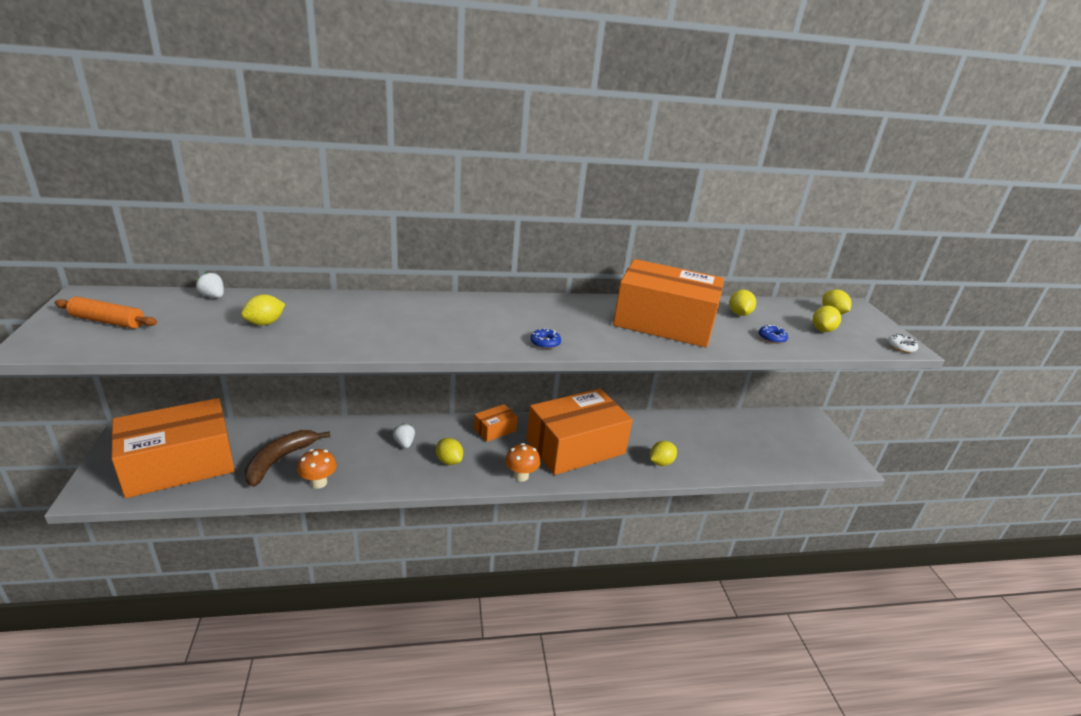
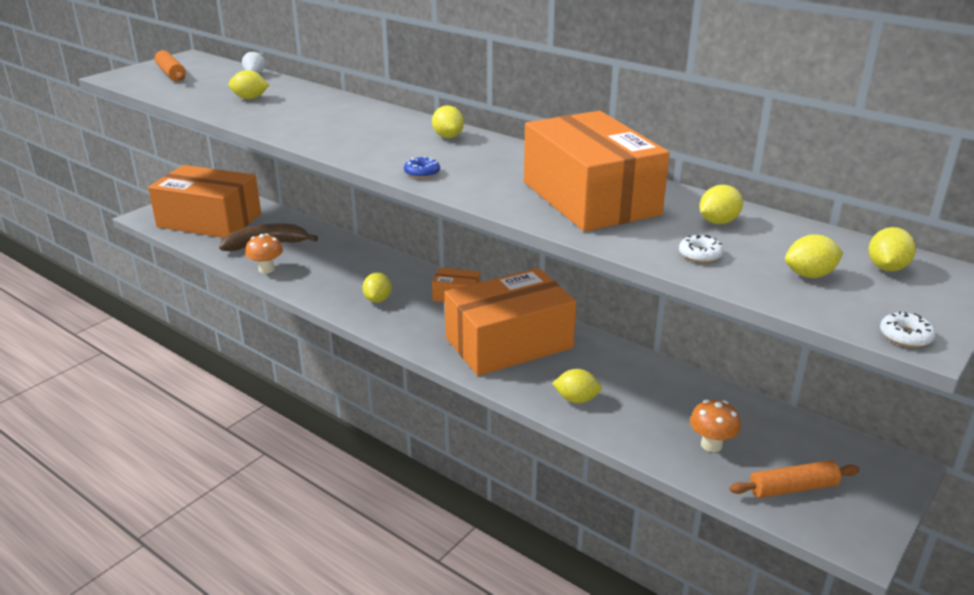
camera: 50 degrees right, 0 degrees up
(404, 443) = (365, 272): white strawberry -> none
(500, 306) = (448, 137): none -> yellow lemon
(521, 476) = (416, 339): orange mushroom -> orange mushroom (711, 445)
(575, 446) = (509, 343): orange box -> orange box turned 45 degrees counterclockwise
(772, 338) = (700, 254): blue donut -> white donut
(800, 453) = (793, 488): none -> orange rolling pin

